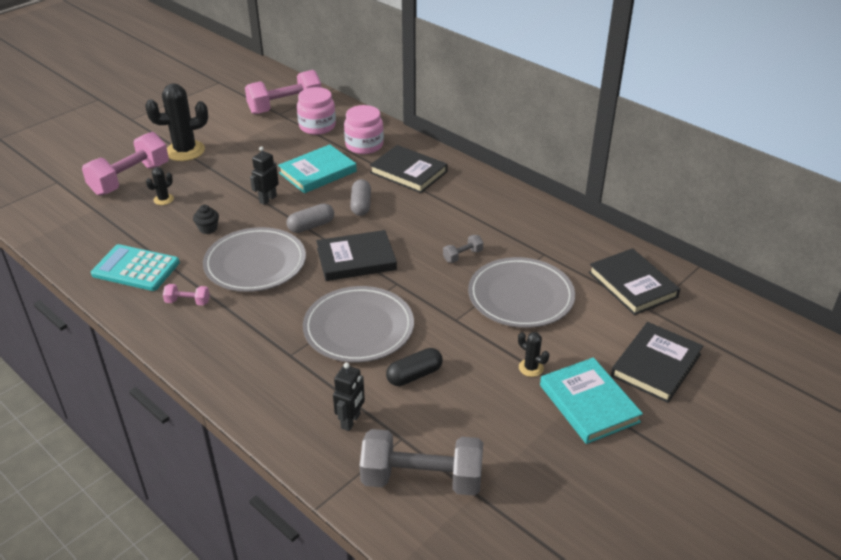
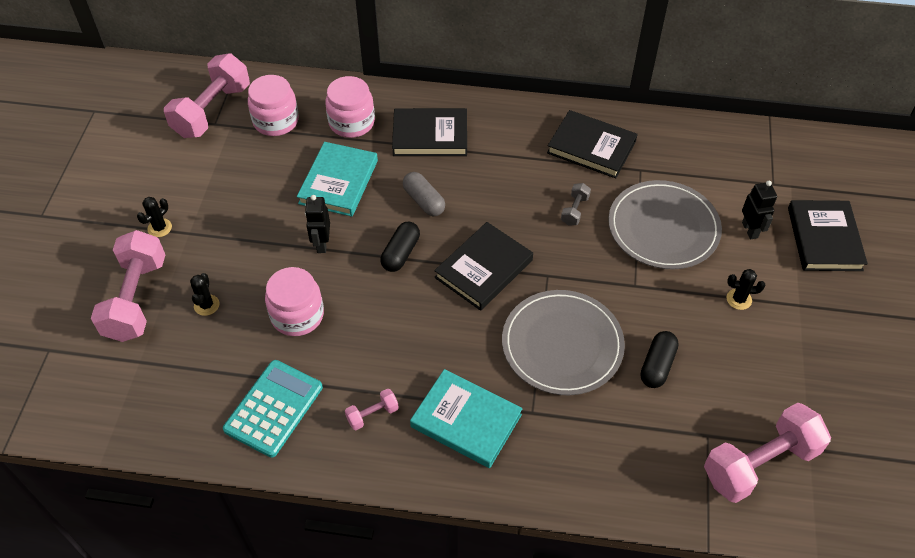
camera: 35 degrees left, 15 degrees up
(136, 268) = (274, 408): turquoise calculator -> turquoise calculator turned 135 degrees clockwise
(185, 151) = (160, 228): black cactus -> black cactus, size x0.47
(208, 229) = (297, 315): black cupcake -> pink jar
(255, 263) = (391, 329): grey plate -> none
(311, 226) = (400, 253): grey capsule -> black capsule
(351, 421) = (652, 446): black robot -> black robot (750, 230)
(422, 479) = (759, 463): grey dumbbell -> pink dumbbell
(588, 403) = (811, 307): turquoise book -> turquoise book (466, 421)
(632, 285) = (738, 164): black book -> black book (591, 147)

